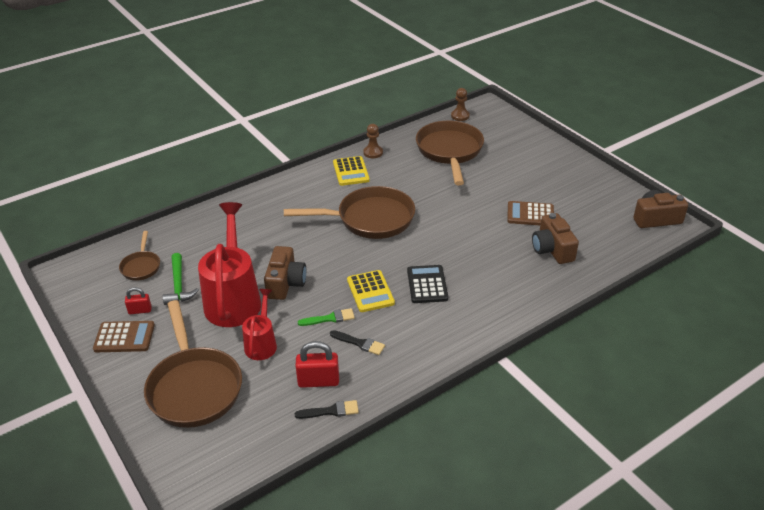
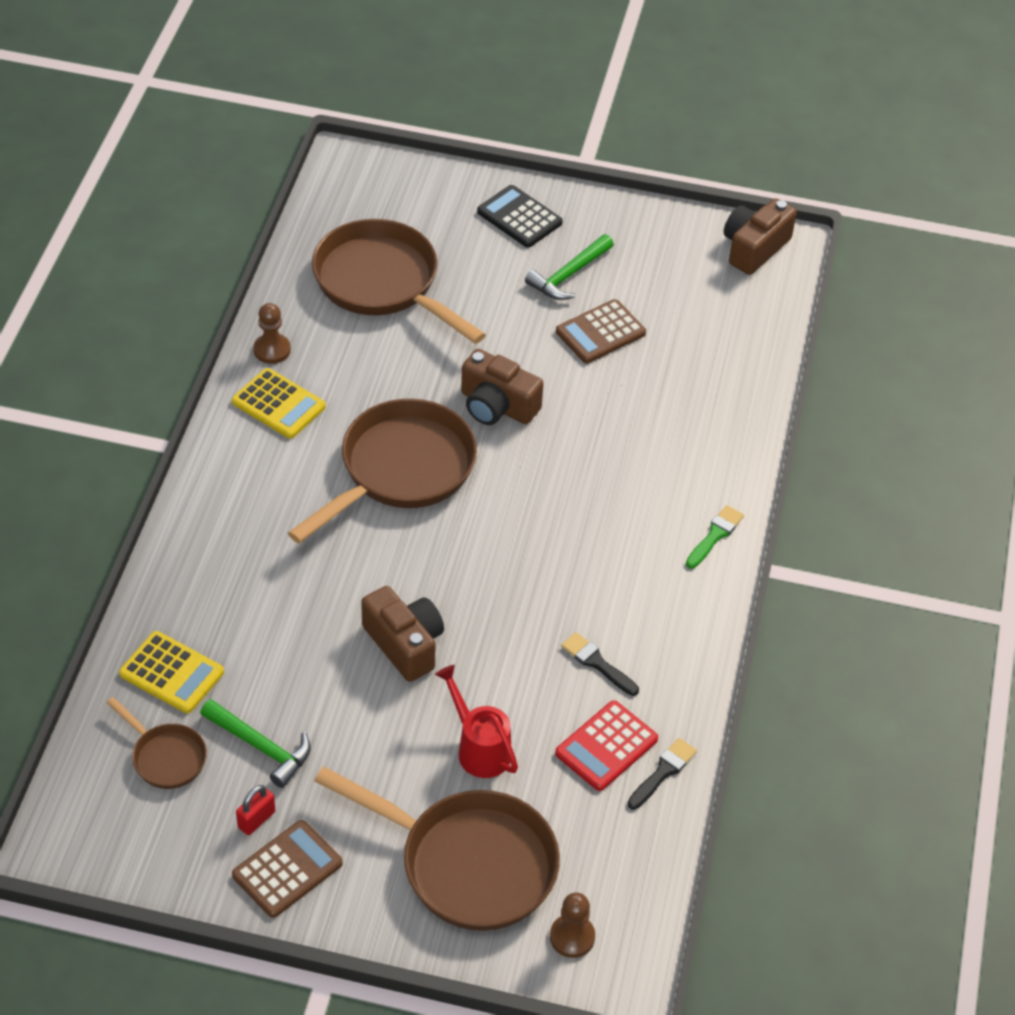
camera: 45 degrees left, 10 degrees up
(233, 299) = (364, 715): red watering can -> none
(318, 381) = (606, 746): red padlock -> red calculator
(329, 318) = (522, 655): green brush -> green brush (715, 535)
(359, 343) = (597, 663): black brush -> black brush turned 120 degrees counterclockwise
(370, 291) = (528, 582): yellow calculator -> yellow calculator (172, 673)
(427, 284) = (586, 525): black calculator -> black calculator (519, 217)
(460, 116) = (325, 205): brown pawn -> brown pawn (572, 937)
(541, 186) = (569, 275): none -> green hammer
(552, 249) = (680, 373): brown camera -> brown camera (497, 406)

